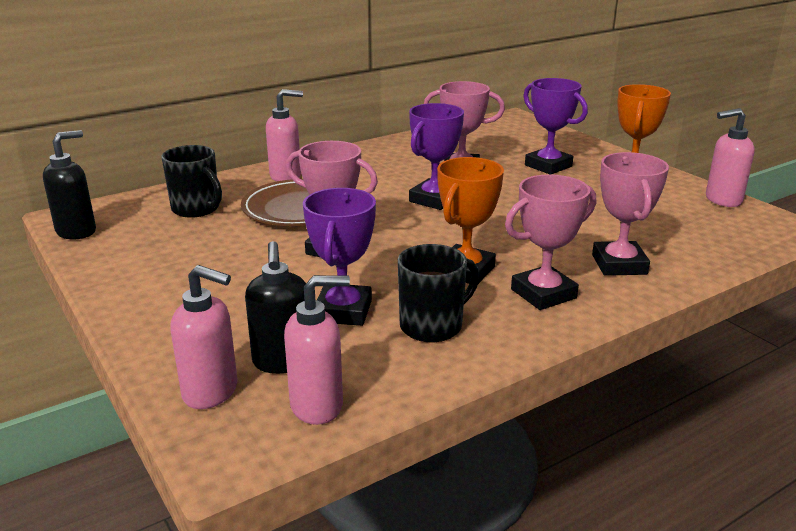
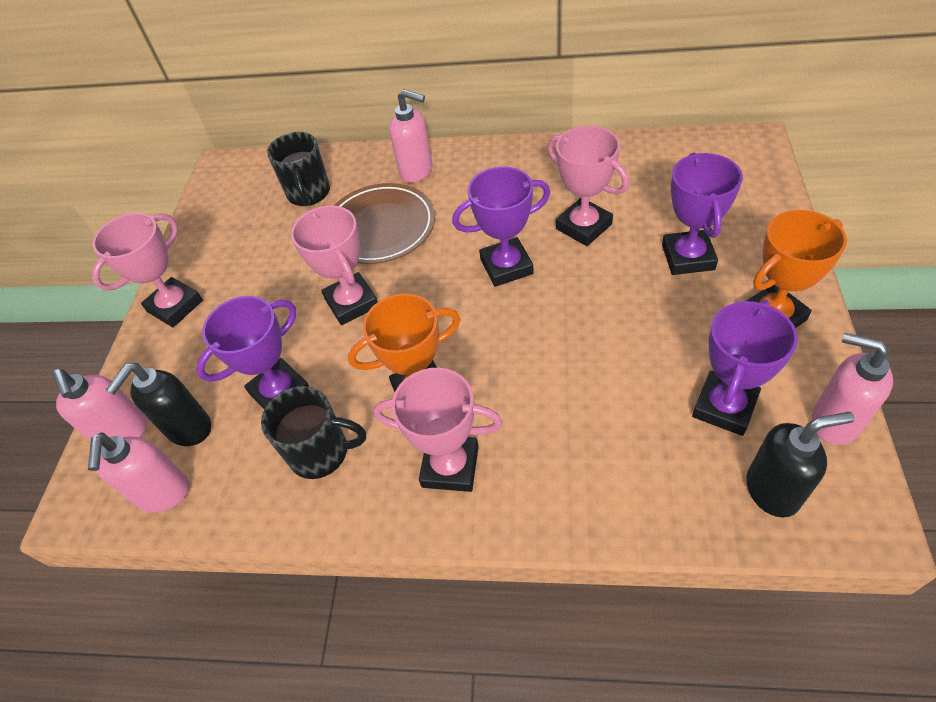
camera: 45 degrees right, 25 degrees up
(77, 231) = (211, 190): black soap dispenser -> black soap dispenser (773, 490)
(318, 406) = (163, 494): pink soap dispenser -> pink soap dispenser turned 60 degrees clockwise
(619, 264) = (570, 466): pink trophy -> pink trophy (175, 306)
(663, 213) = (724, 407): none -> purple trophy

